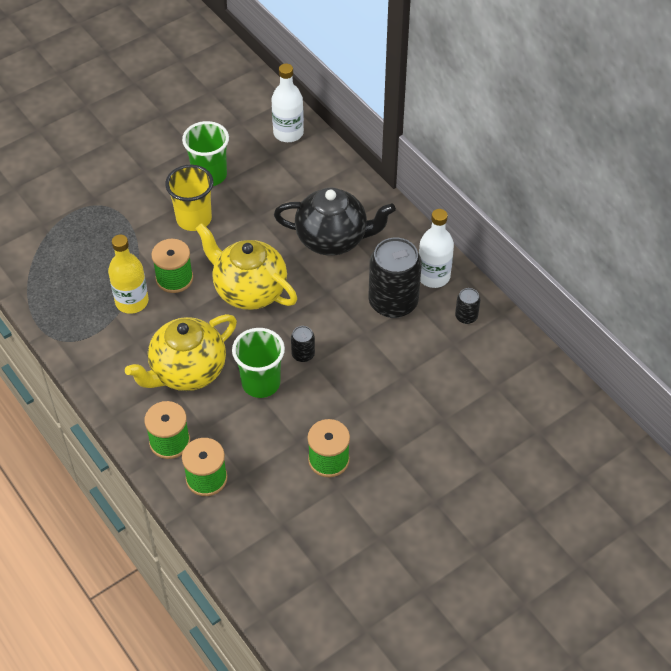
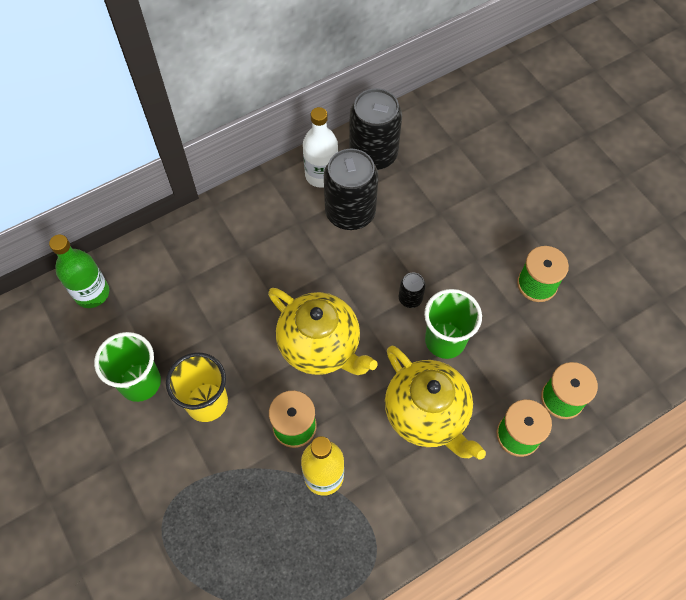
camera: 85 degrees left, 10 degrees up
(249, 290) = (320, 346): yellow teapot -> yellow teapot turned 90 degrees counterclockwise
(288, 133) = (92, 293): white bottle -> green bottle
(333, 239) = (260, 259): black teapot -> none
(466, 316) = (373, 154): black can -> black can, size x2.20

